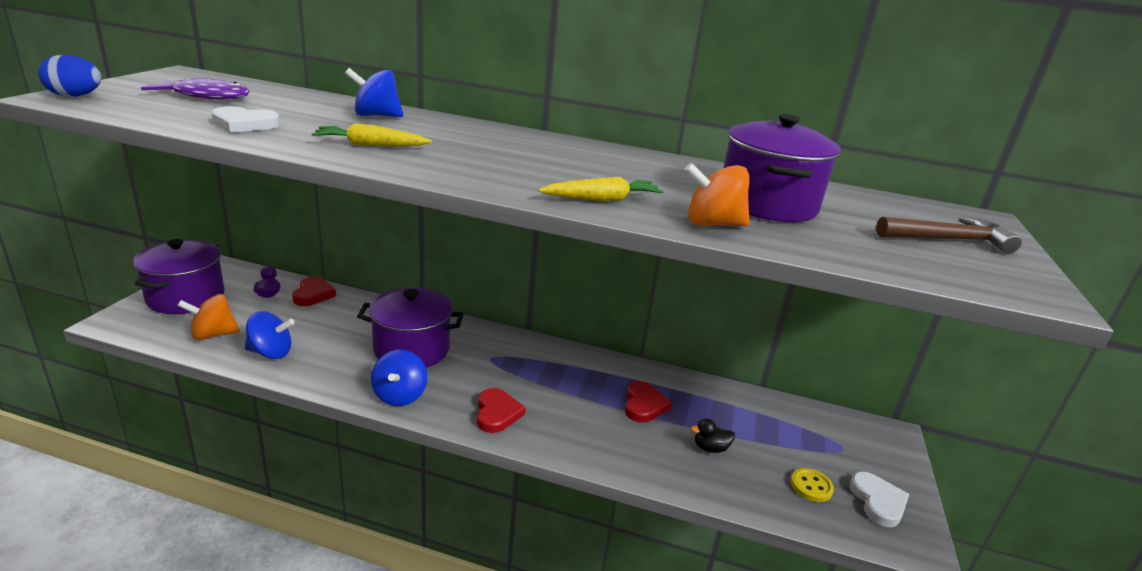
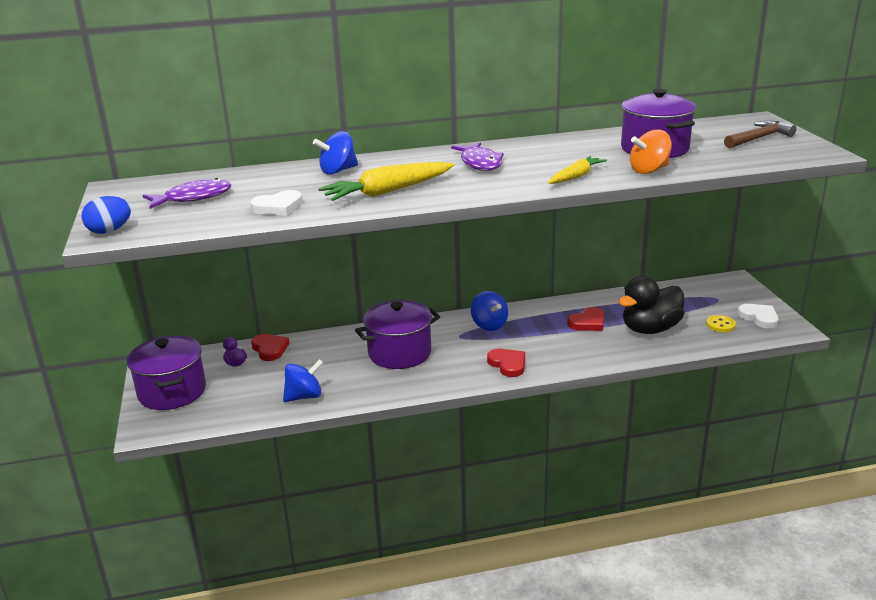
camera: 25 degrees left, 0 degrees up
(213, 334) = (240, 404): orange spinning top -> none
(370, 145) = (387, 192): yellow carrot -> yellow carrot, size x1.63
(400, 395) = (433, 381): blue spinning top -> blue spinning top (489, 325)
(526, 152) = (480, 163): none -> purple fish
(644, 405) = (587, 322): red heart -> red heart turned 75 degrees clockwise
(710, 448) = (650, 329): black duck -> black duck, size x2.46

